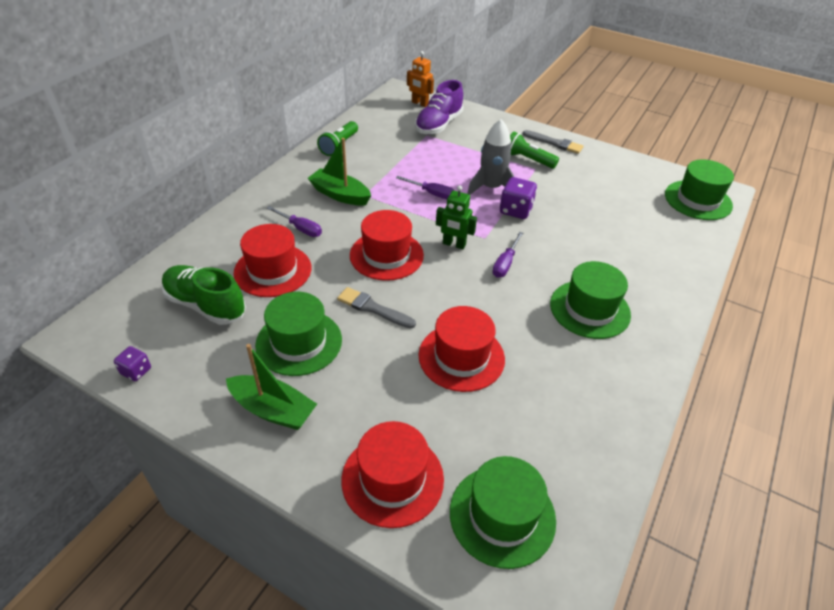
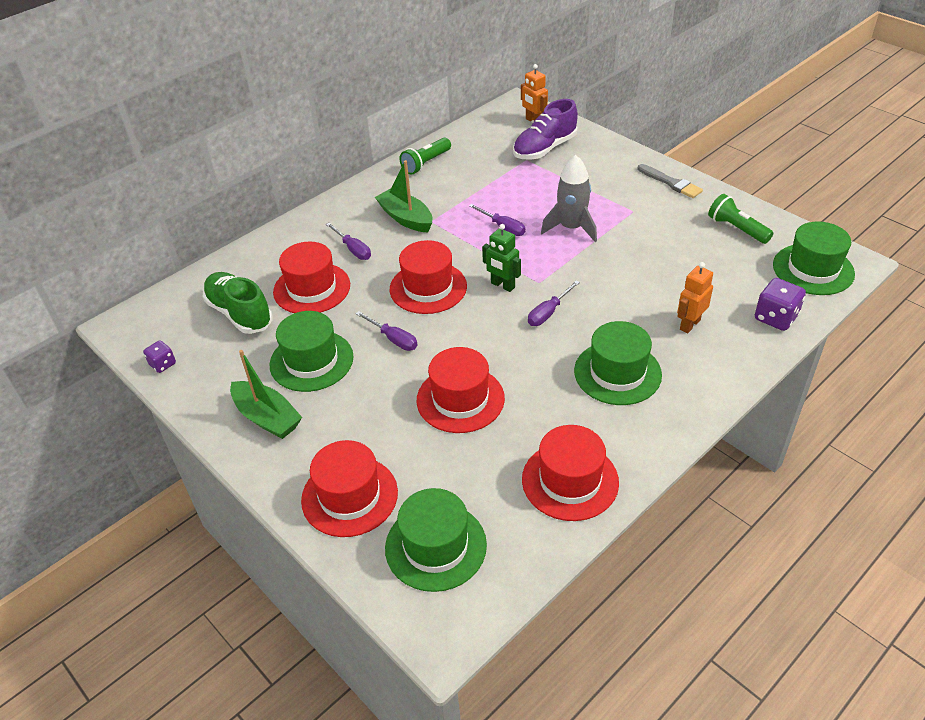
camera: 20 degrees right, 0 degrees up
(373, 308) = (393, 339): grey brush -> purple screwdriver
(515, 210) = (587, 256): purple dice -> purple dice (775, 318)
(528, 159) = (629, 199): green flashlight -> green flashlight (737, 229)
(597, 419) = (570, 481): none -> red hat
(627, 258) = (689, 324): none -> orange robot

